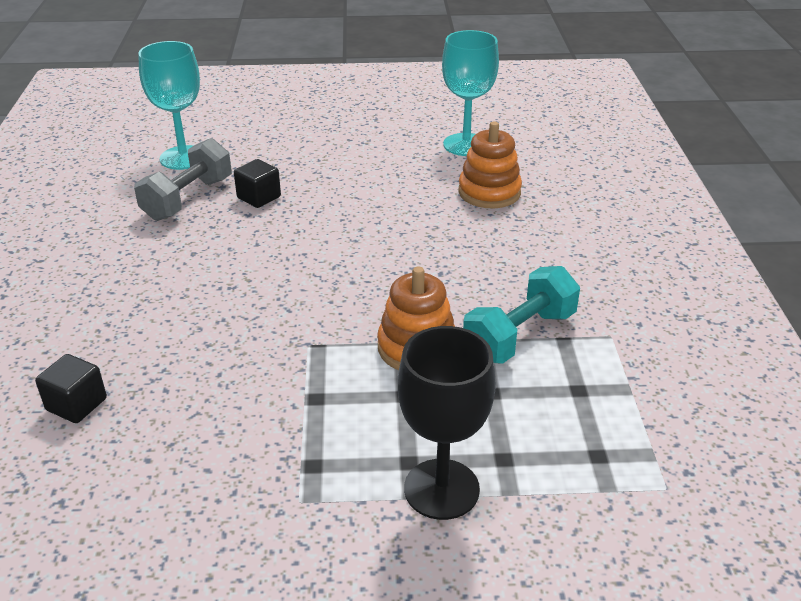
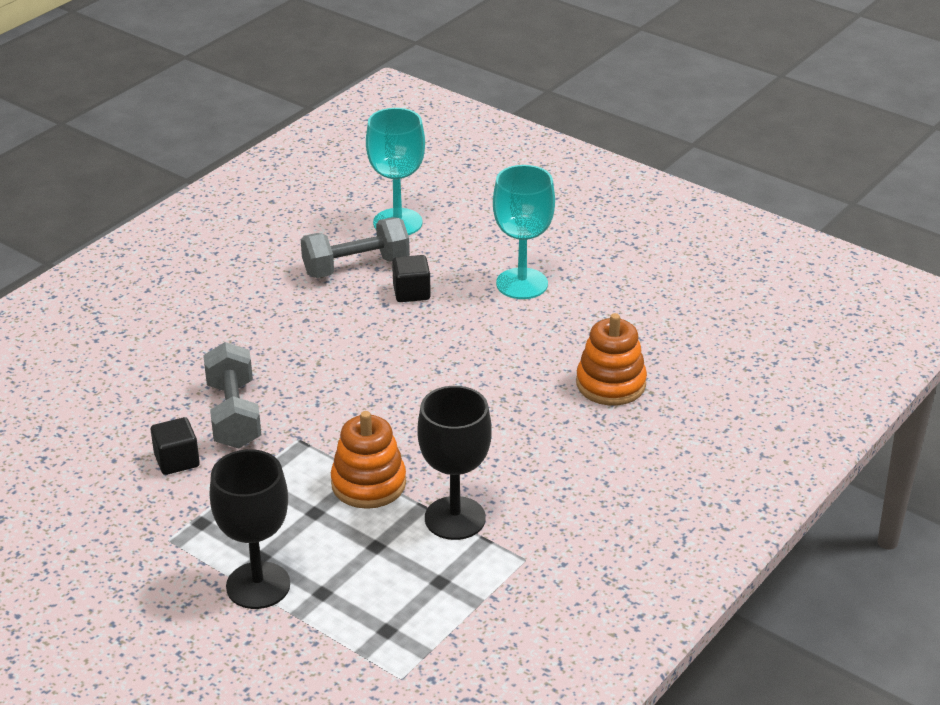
camera: 40 degrees right, 0 degrees up
(76, 404) = (112, 399): black cube -> black cube (177, 460)
(223, 356) = (234, 415): none -> grey dumbbell
(466, 145) = (659, 325): turquoise goblet -> turquoise goblet (522, 284)
(519, 336) = (455, 518): turquoise dumbbell -> black goblet

